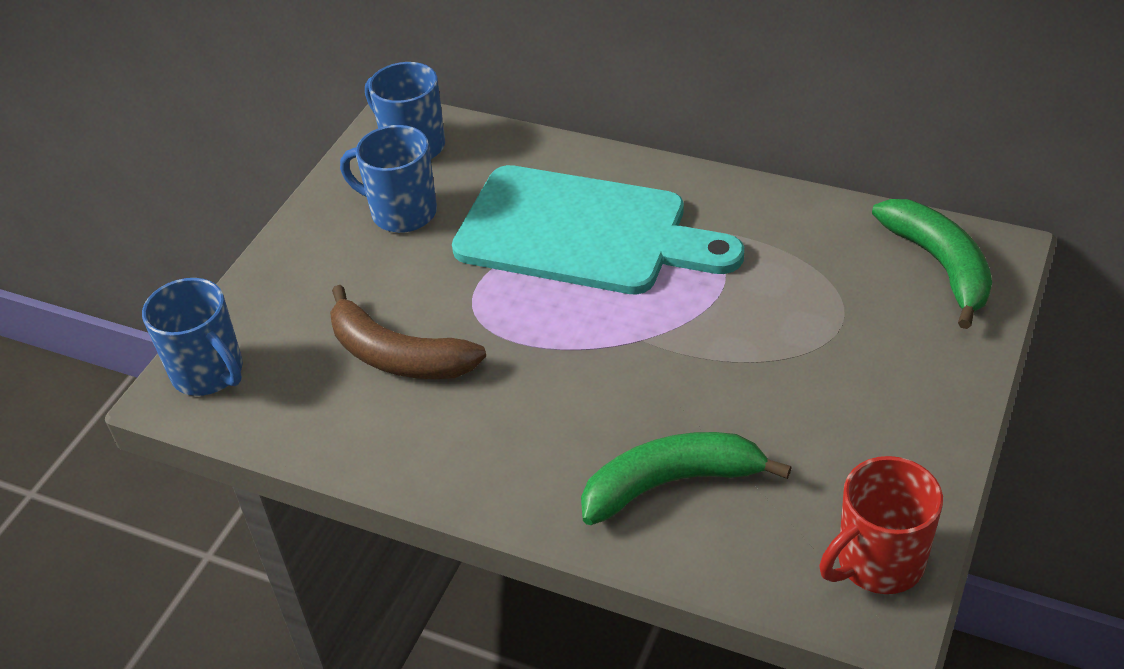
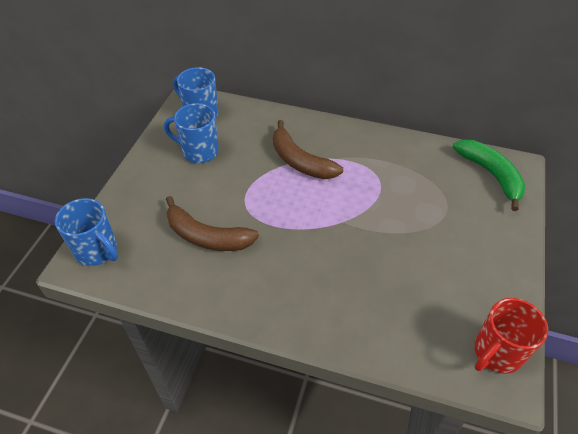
camera: 10 degrees left, 5 degrees up
(582, 233) = (300, 161): turquoise cutting board -> brown banana
(672, 483) = (373, 309): green banana -> none

